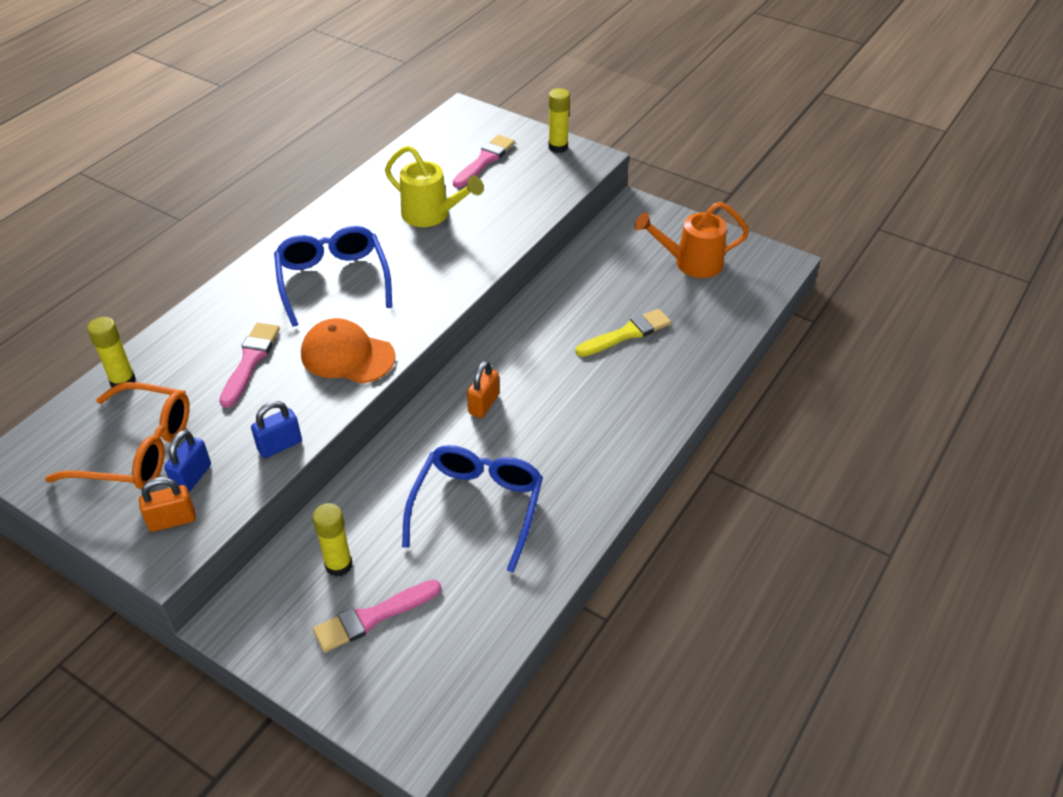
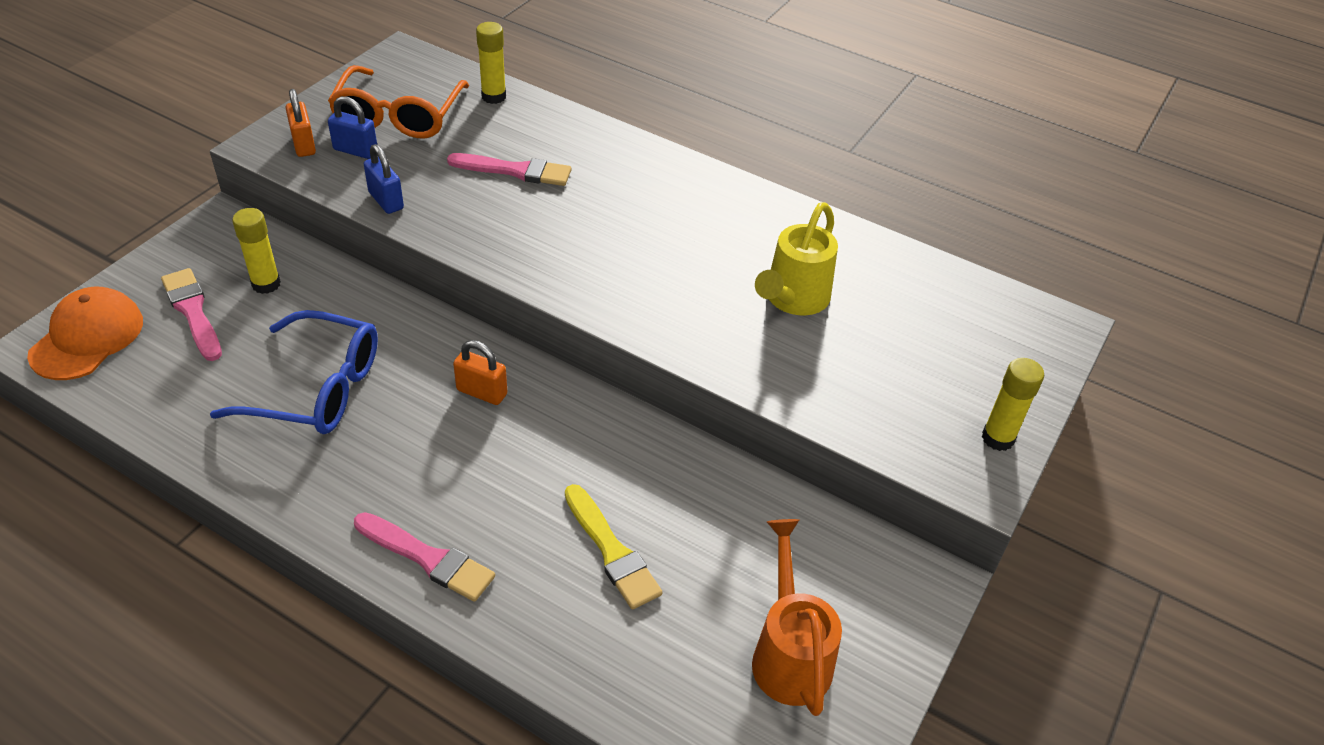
camera: 85 degrees right, 0 degrees up
(333, 280) = (651, 220): blue glasses -> none
(347, 355) = (518, 239): orange cap -> orange cap (87, 338)
(485, 160) = (936, 351): pink brush -> pink brush (428, 558)

